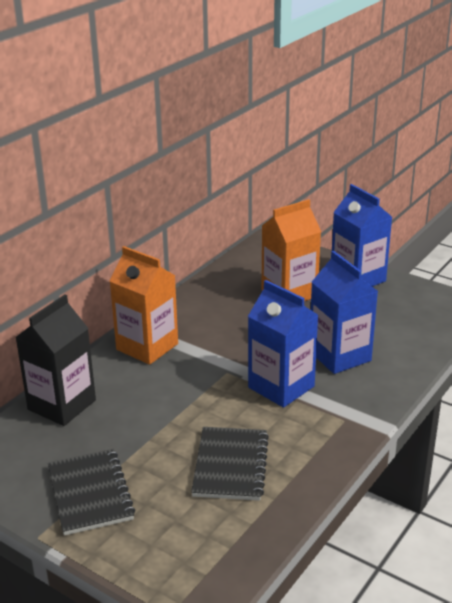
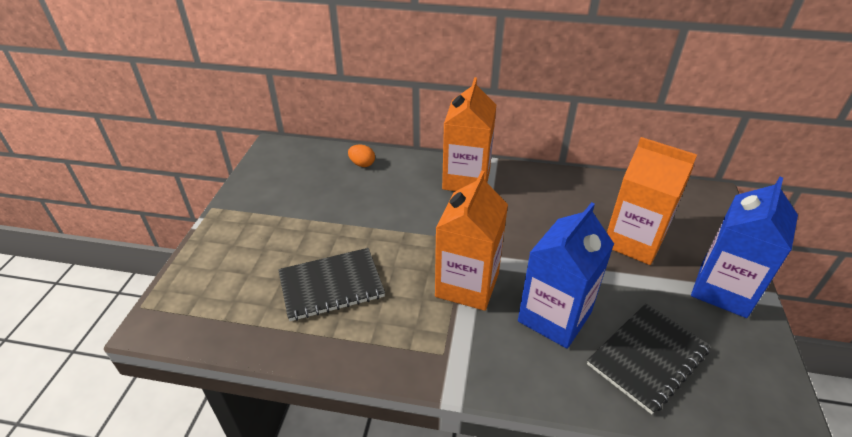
camera: 65 degrees right, 10 degrees up
(62, 405) = (362, 164): black carton -> orange egg
(90, 493) = (266, 215): black notebook -> black notebook (647, 358)
(281, 387) = (467, 285): blue carton -> orange carton

